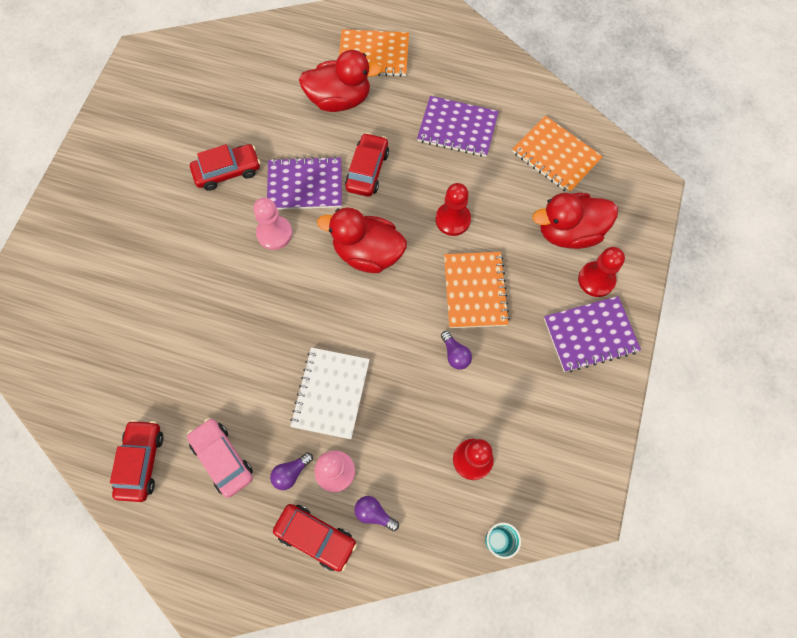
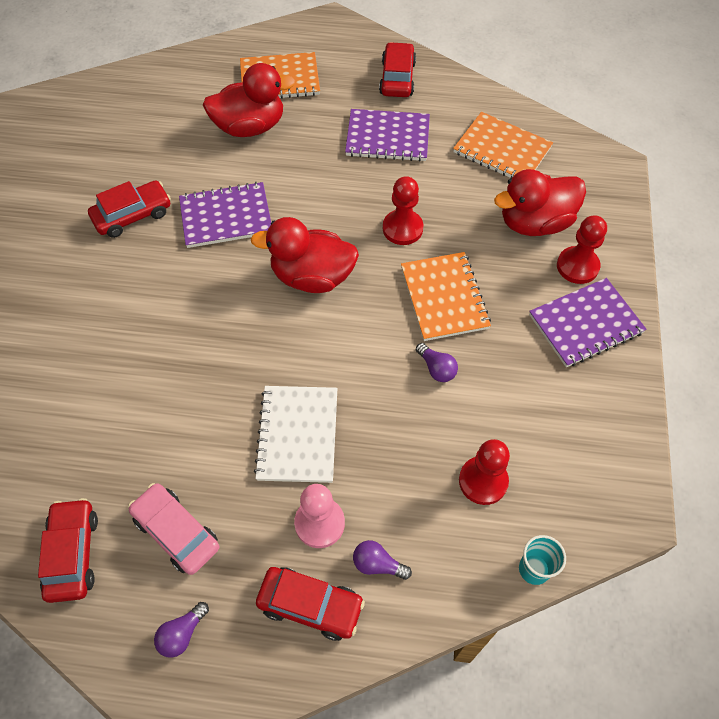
camera: 10 degrees left, 10 degrees down
(274, 233) = (199, 272): pink pawn -> none
(291, 473) = (265, 534): purple light bulb -> purple light bulb (182, 634)
(367, 170) = (295, 192): red car -> red car (397, 78)

